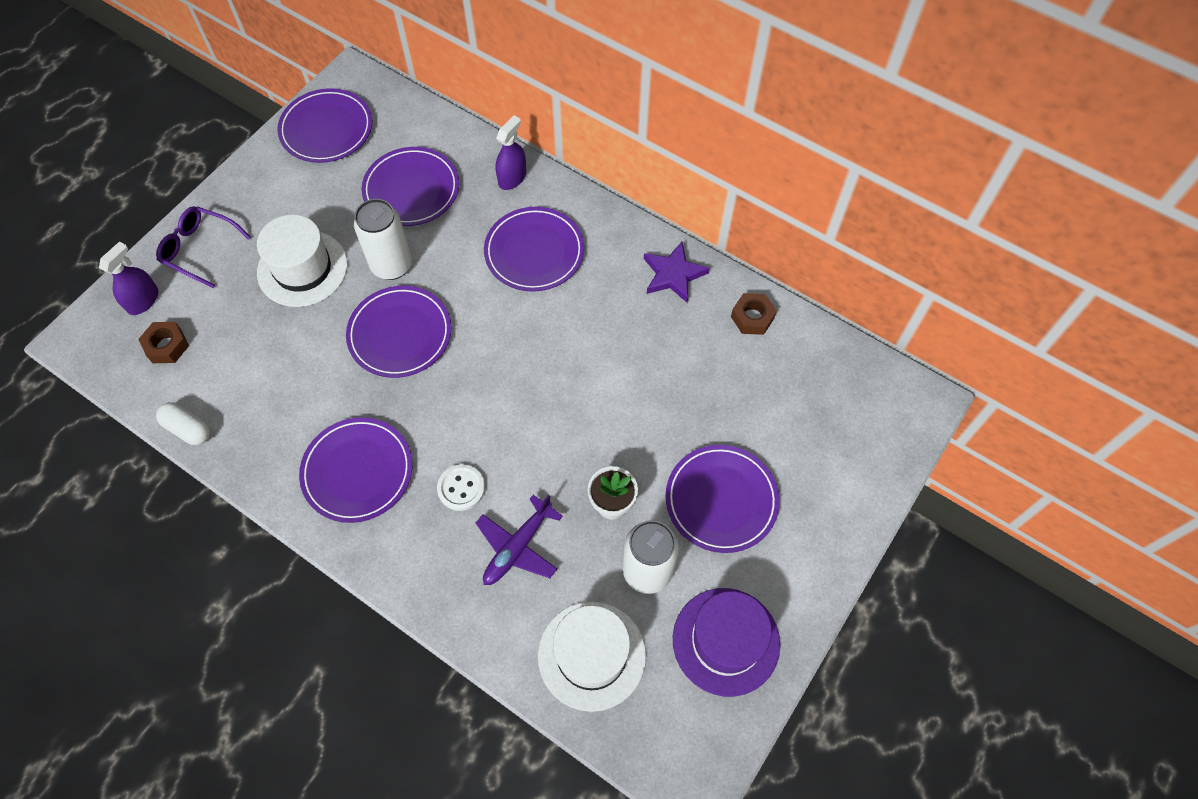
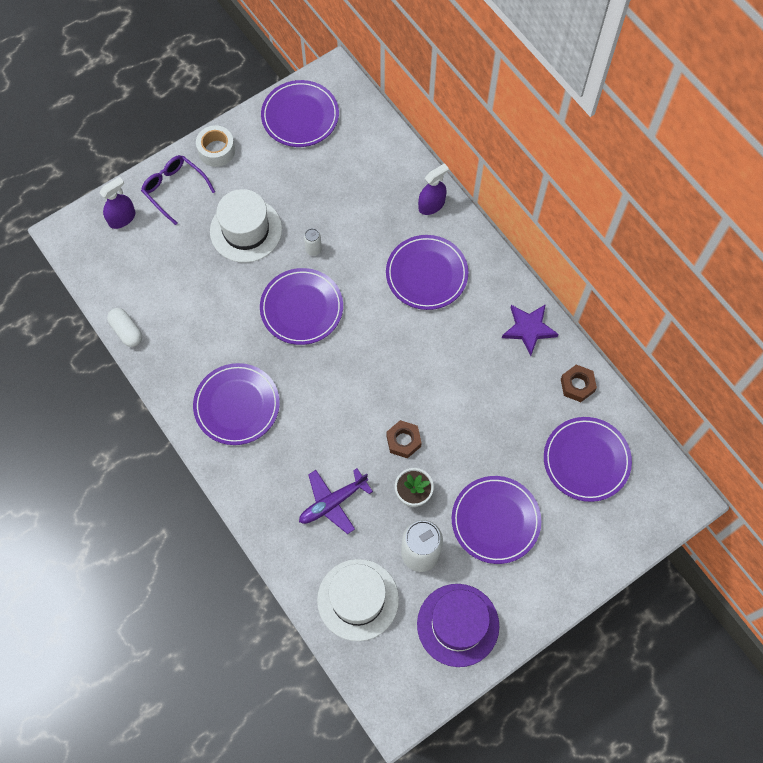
camera: 20 degrees right, 5 degrees up
(167, 346) = (129, 261): brown nut -> brown nut (403, 441)
(238, 193) = (216, 150): none -> white tape
(391, 265) = (313, 249): white can -> white can, size x0.47
(411, 189) = (349, 190): purple plate -> purple plate (586, 460)
(461, 488) = (307, 444): white button -> none

